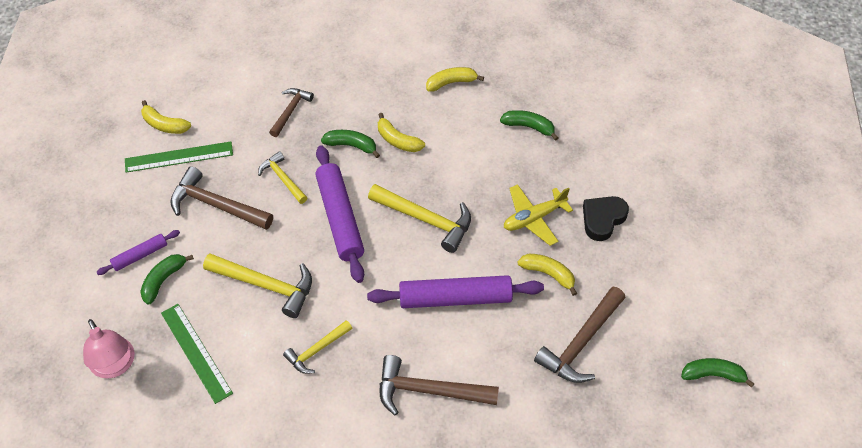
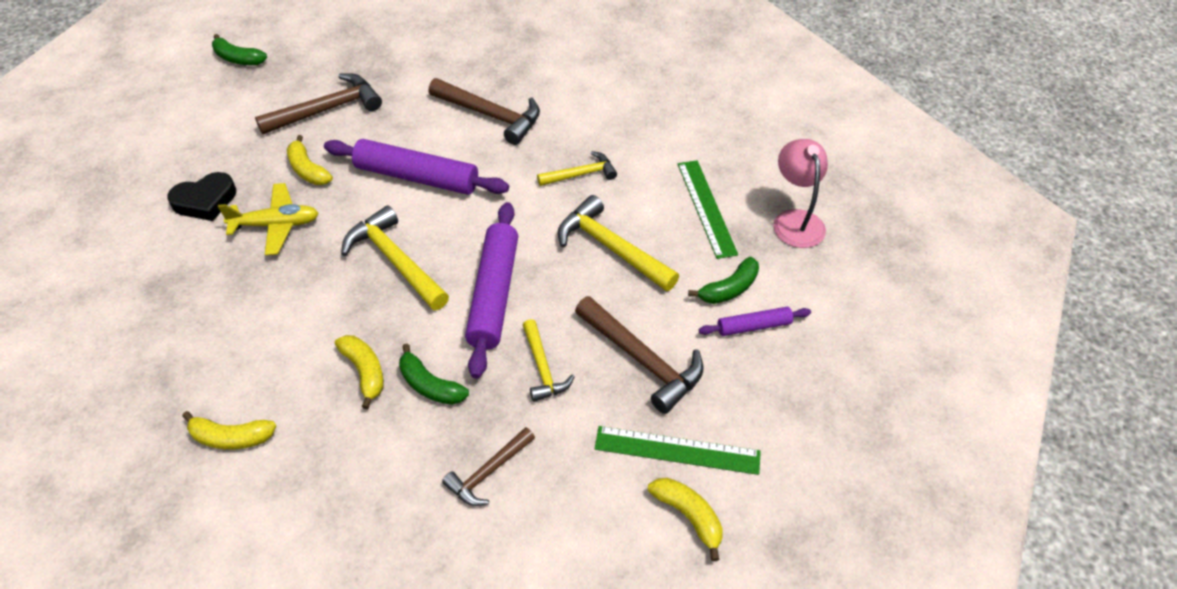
camera: 160 degrees left, 5 degrees down
(529, 127) = (186, 333): green banana -> none

